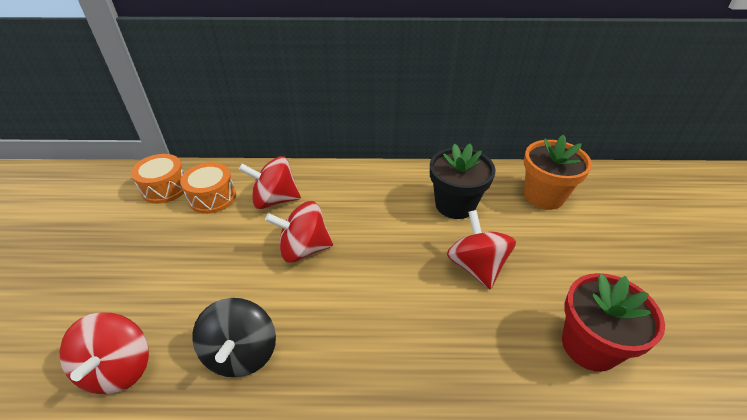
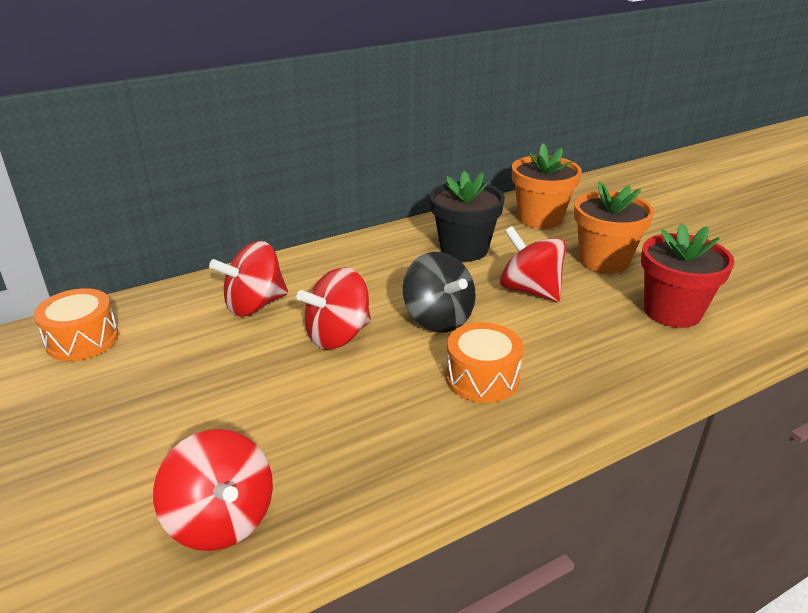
camera: 30 degrees left, 10 degrees down
(212, 197) = (166, 327): orange drum -> orange drum (482, 378)
(241, 353) = (360, 444): black spinning top -> black spinning top (438, 319)
(567, 262) = (603, 261): none -> orange flower pot

